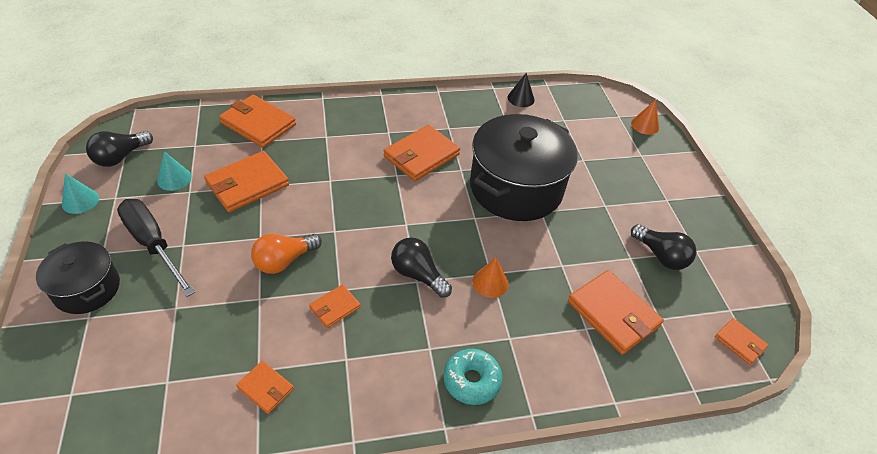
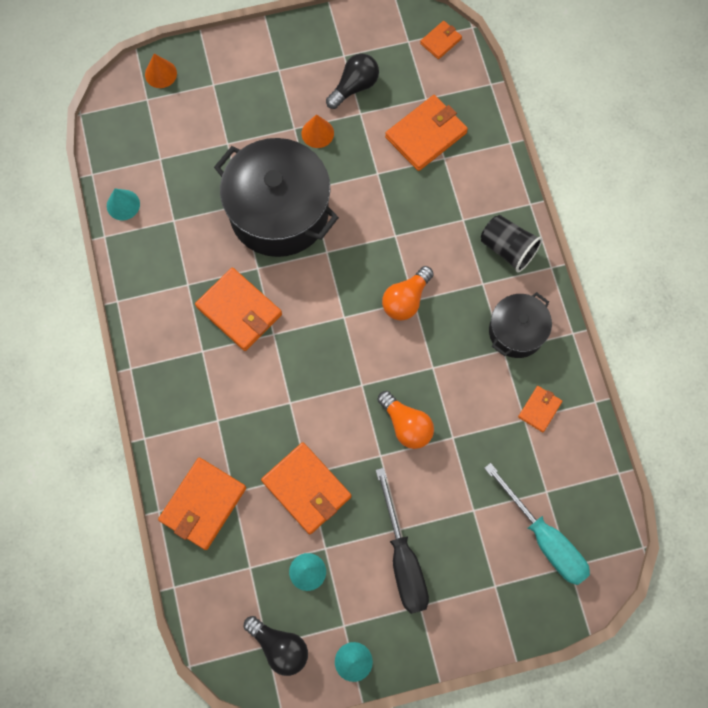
camera: 90 degrees left, 25 degrees up
(87, 289) = (465, 601): black pot -> black pot (516, 332)
(115, 372) = (544, 538): none -> turquoise screwdriver
(153, 244) = (403, 559): black screwdriver -> black screwdriver turned 60 degrees counterclockwise
(335, 307) = (453, 368): orange wallet -> none
(418, 275) = (406, 300): black light bulb -> orange light bulb
(471, 380) = (507, 249): turquoise donut -> black cup
(490, 282) = (406, 236): orange cone -> orange cone (317, 133)
(521, 98) = (123, 205): black cone -> turquoise cone

